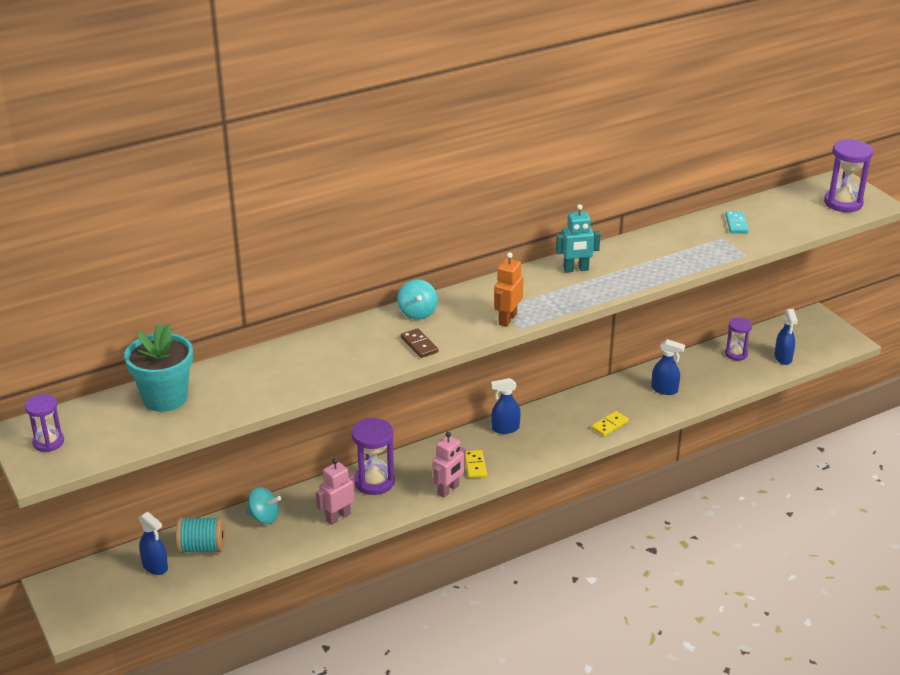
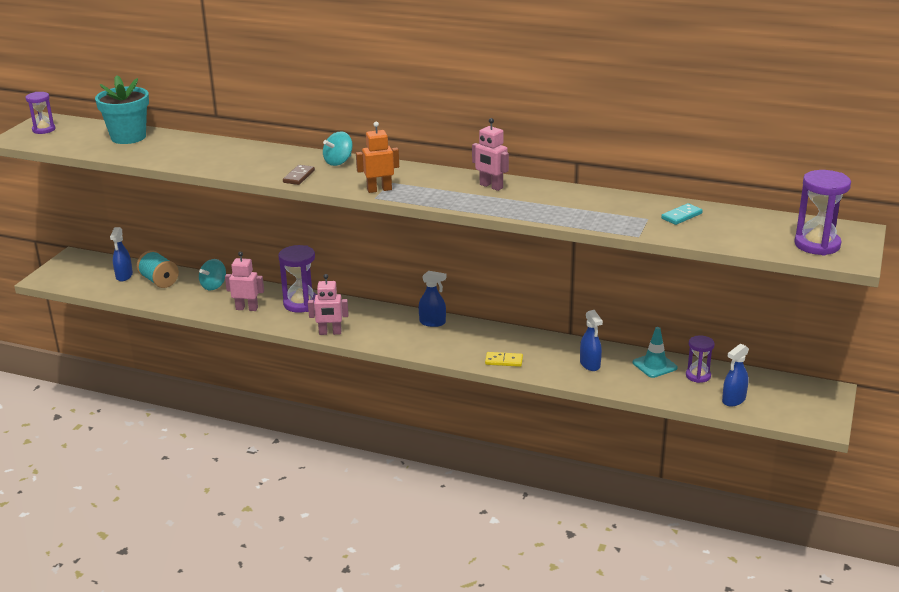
camera: 50 degrees right, 5 degrees down
(264, 517) = (214, 286): turquoise spinning top -> turquoise spinning top turned 60 degrees clockwise
(475, 465) = (372, 330): yellow domino -> none
(505, 428) = (432, 322): blue spray bottle -> blue spray bottle turned 150 degrees clockwise
(576, 269) = (491, 186): turquoise robot -> pink robot
(700, 363) = (654, 365): none -> turquoise traffic cone

